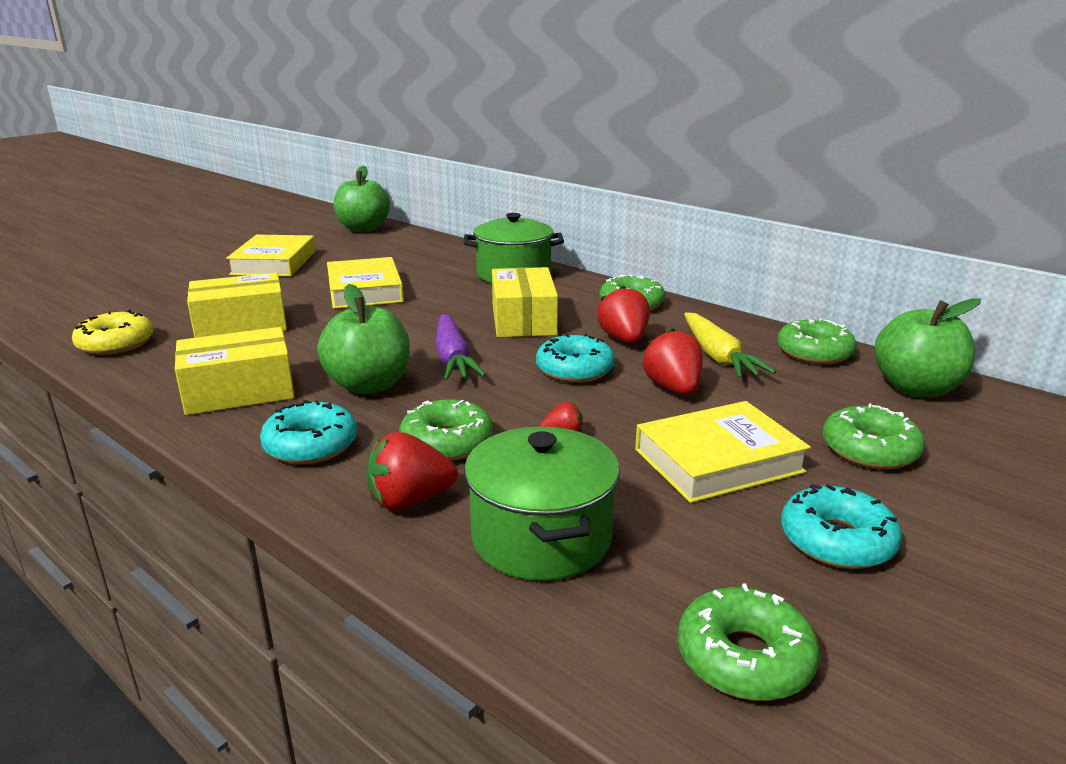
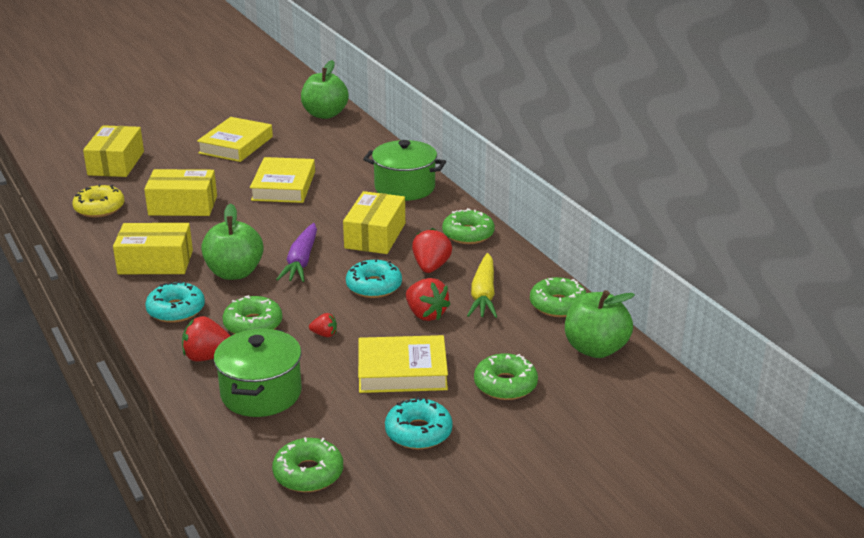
camera: 20 degrees right, 5 degrees up
(118, 296) = (116, 163): none -> yellow box
(673, 388) = (425, 314): red strawberry -> red strawberry turned 135 degrees clockwise

